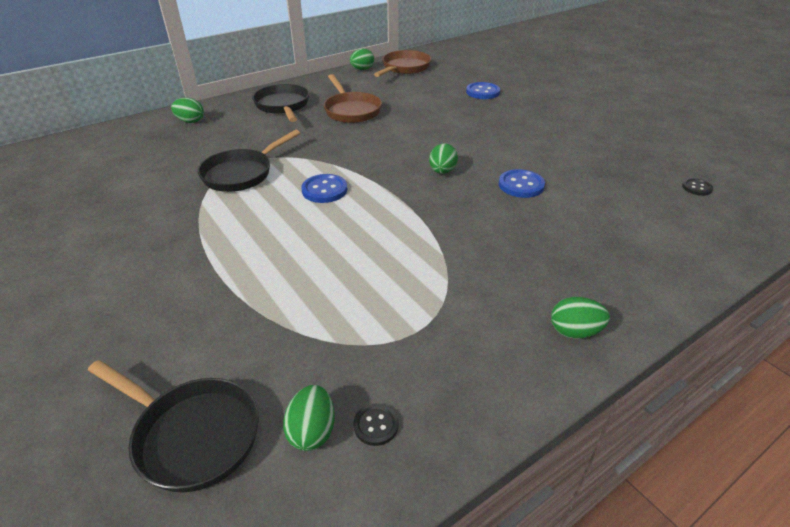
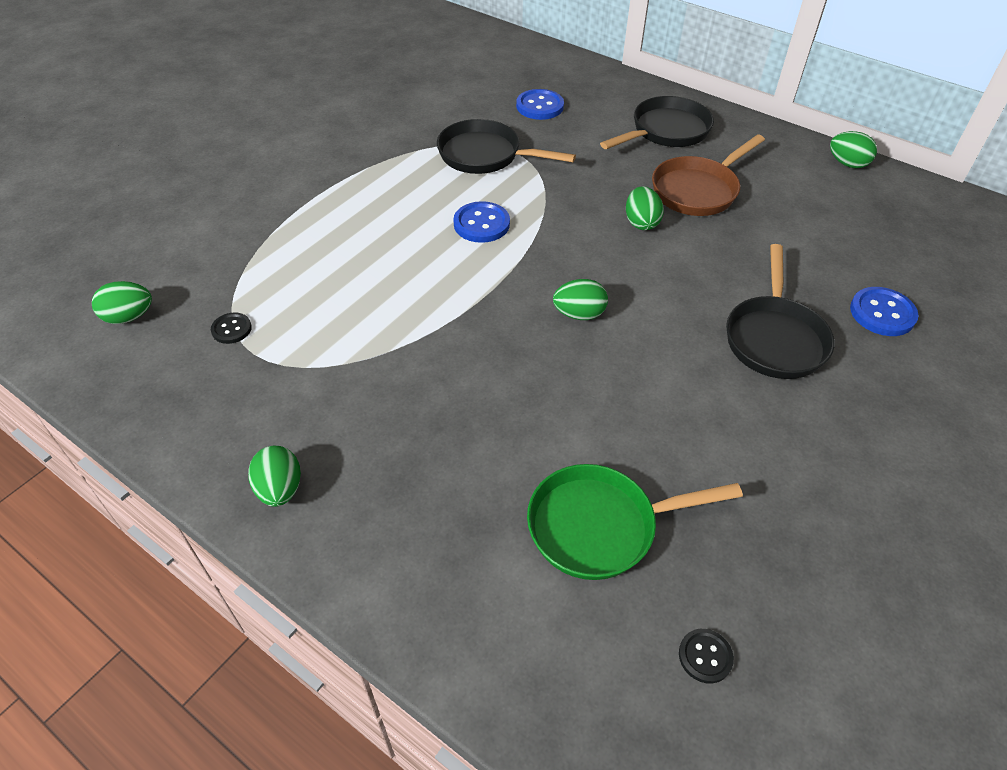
camera: 70 degrees right, 10 degrees up
(190, 121) = (577, 82): green egg -> green egg (641, 223)
(192, 435) = (123, 254): black pan -> black pan (774, 338)
(376, 425) = (137, 353): black button -> black button (231, 329)
(404, 68) = (896, 204): brown pan -> none
(521, 185) = (585, 403): blue button -> blue button (540, 106)
(615, 200) = (600, 526): none -> green pan

